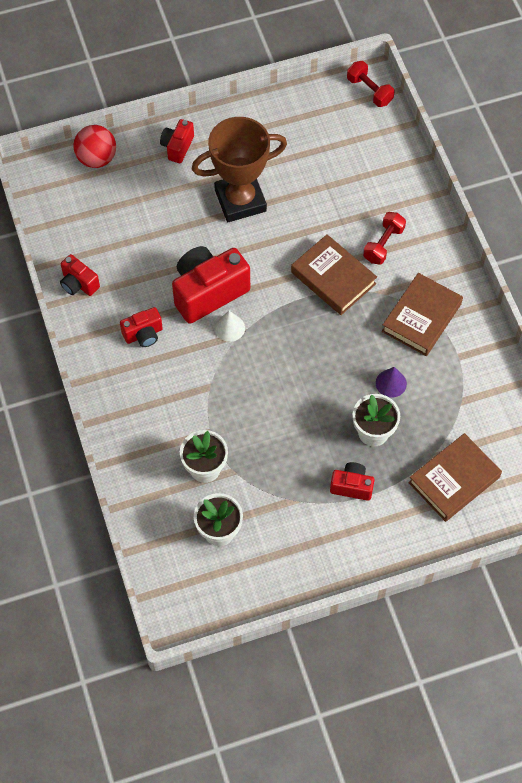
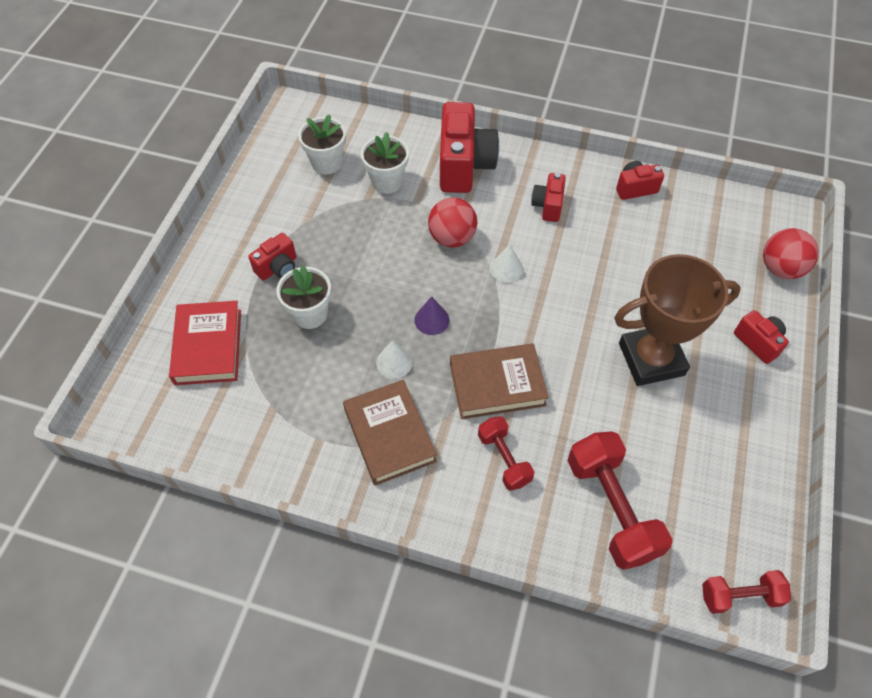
camera: 125 degrees right, 5 degrees down
(208, 292) = (557, 274): red camera -> red camera (464, 166)
(228, 382) = (452, 238): none -> red ball
(240, 200) = (651, 359): brown trophy -> brown trophy turned 60 degrees clockwise
(367, 350) = (394, 362): none -> white cone
(368, 172) = (611, 508): none -> red dumbbell
(391, 383) = (343, 359): purple cone -> purple cone (431, 320)
(454, 480) = (208, 346): brown book -> red book

